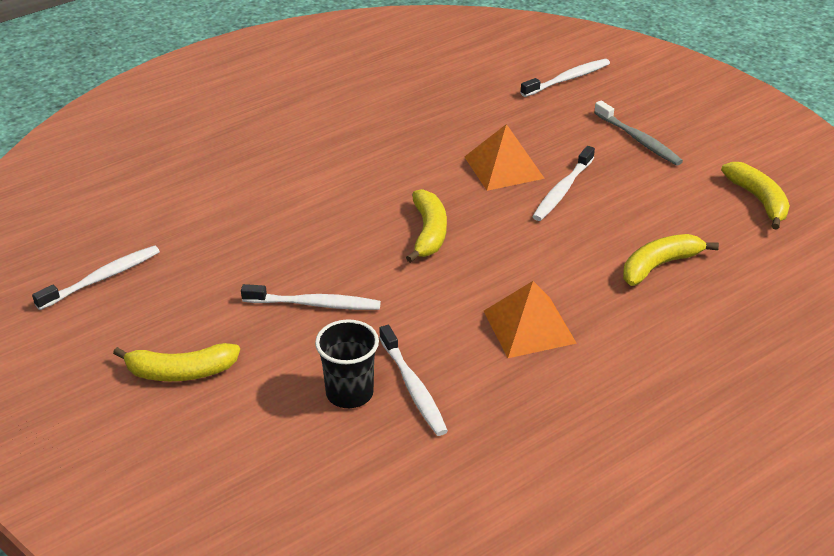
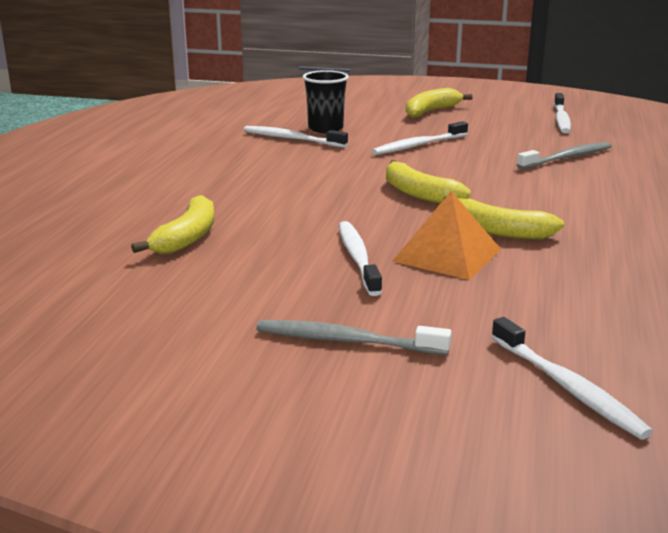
camera: 140 degrees right, 15 degrees down
(234, 218) = (567, 158): none -> grey toothbrush
(529, 326) = (255, 177): orange pyramid -> none
(567, 79) = (567, 387): white toothbrush -> white toothbrush turned 45 degrees counterclockwise
(758, 200) = (118, 329): yellow banana -> yellow banana (497, 231)

